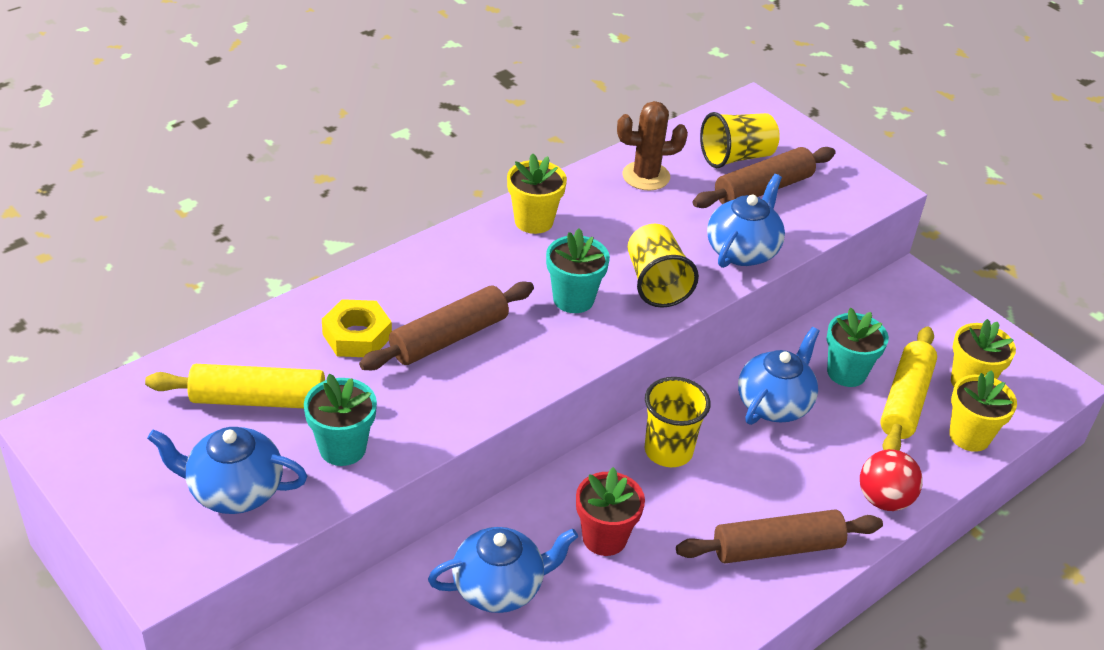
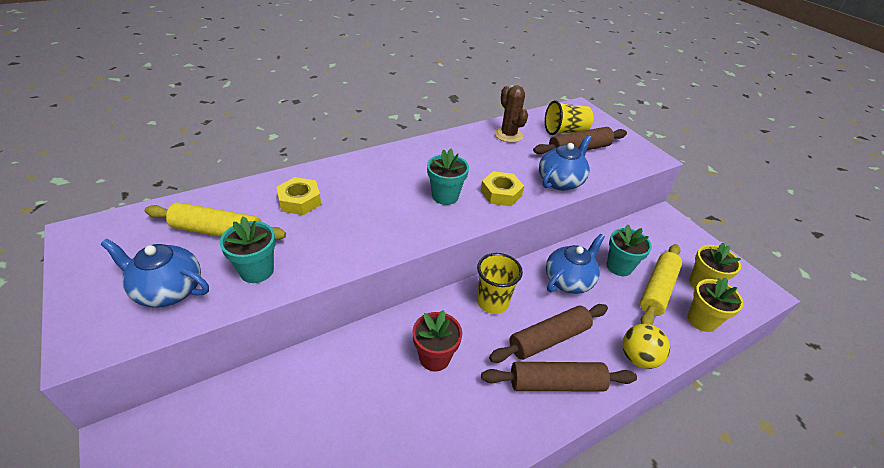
camera: 10 degrees right, 0 degrees up
(449, 337) = (357, 209): brown rolling pin -> brown rolling pin (548, 339)
(499, 587) = (350, 384): blue teapot -> none
(533, 221) = (434, 150): yellow flower pot -> none
(646, 176) = (508, 135): brown cactus -> brown cactus turned 60 degrees clockwise
(656, 283) = (501, 193): yellow cup -> yellow nut
(884, 499) = (638, 358): red ball -> yellow ball

